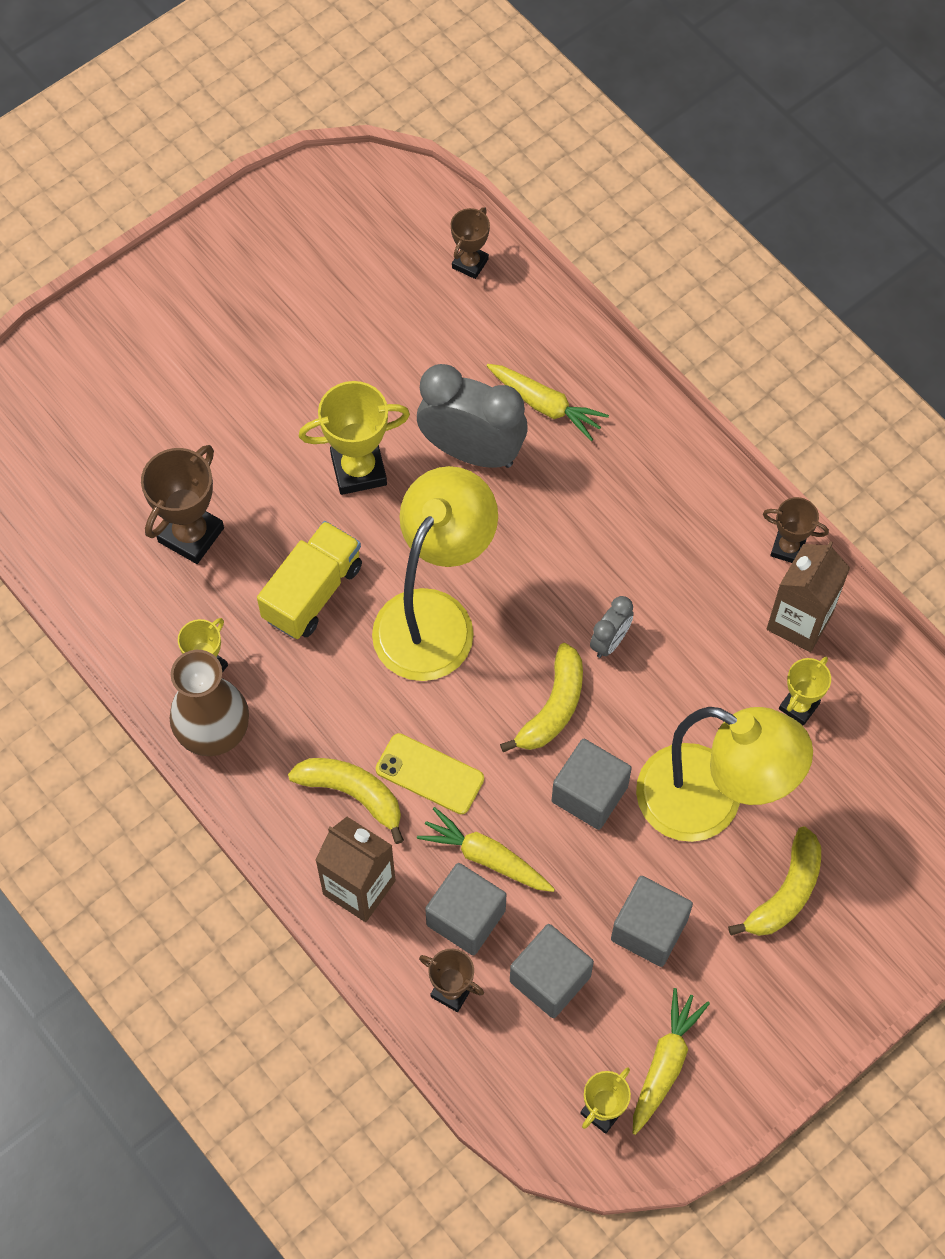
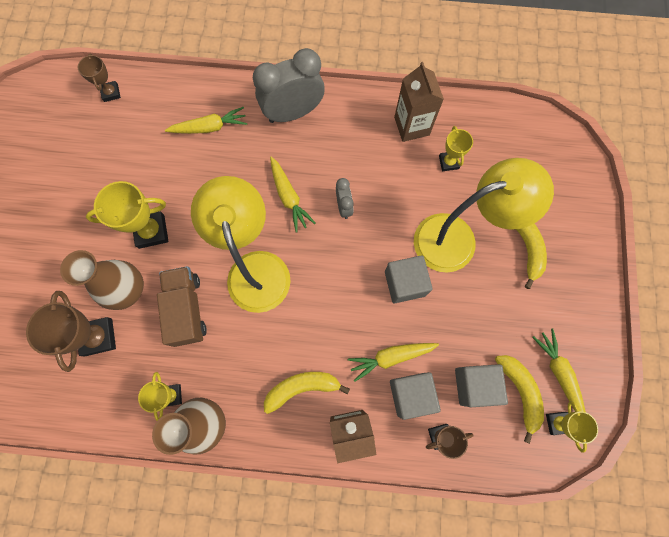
camera: 45 degrees left, 10 degrees up
(269, 510) = (127, 289): none -> brown vase
(312, 592) = (187, 309): yellow truck -> brown truck
(358, 470) = (151, 231): yellow trophy -> yellow trophy turned 45 degrees clockwise
(429, 774) = (327, 343): yellow phone -> none
(472, 451) = (197, 177): grey clock -> grey clock (293, 113)
(553, 707) = (350, 259): yellow banana -> yellow banana (520, 392)
(555, 571) = (289, 197): none -> yellow carrot
(649, 929) = (491, 319): grey cube -> none
(788, 548) = (375, 99): brown trophy -> none

